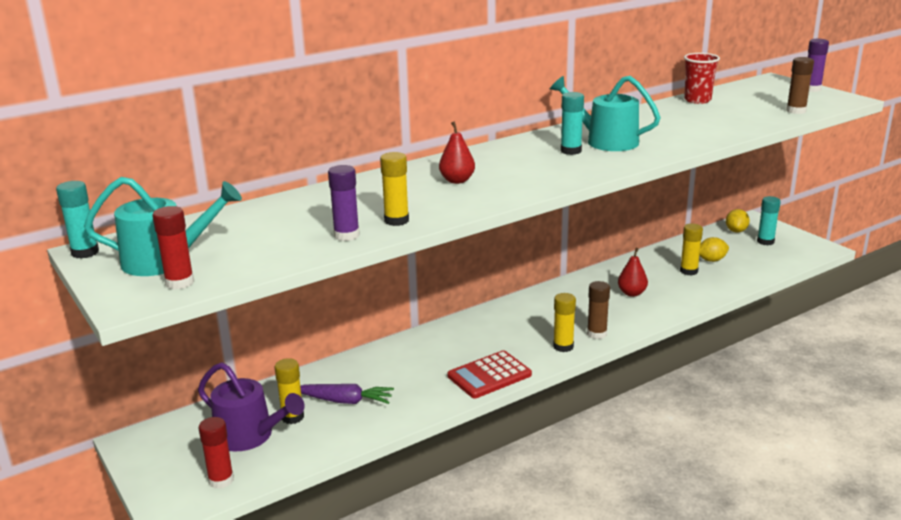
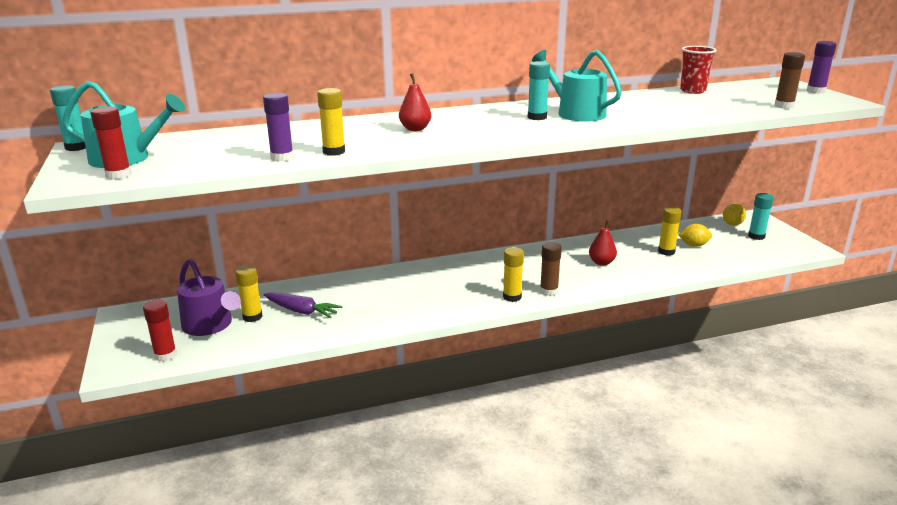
camera: 15 degrees right, 0 degrees up
(489, 375) = (433, 310): red calculator -> none

